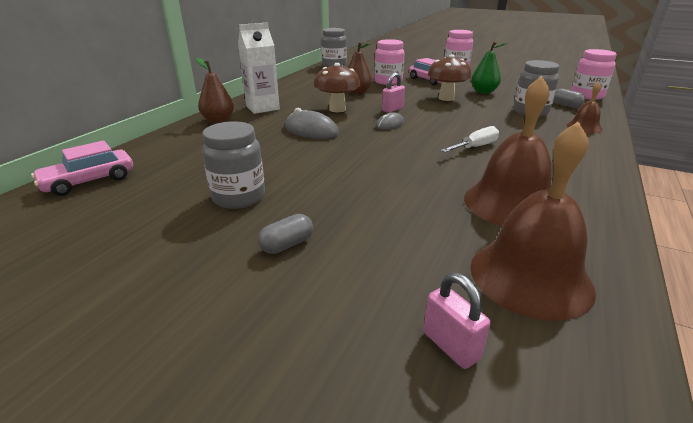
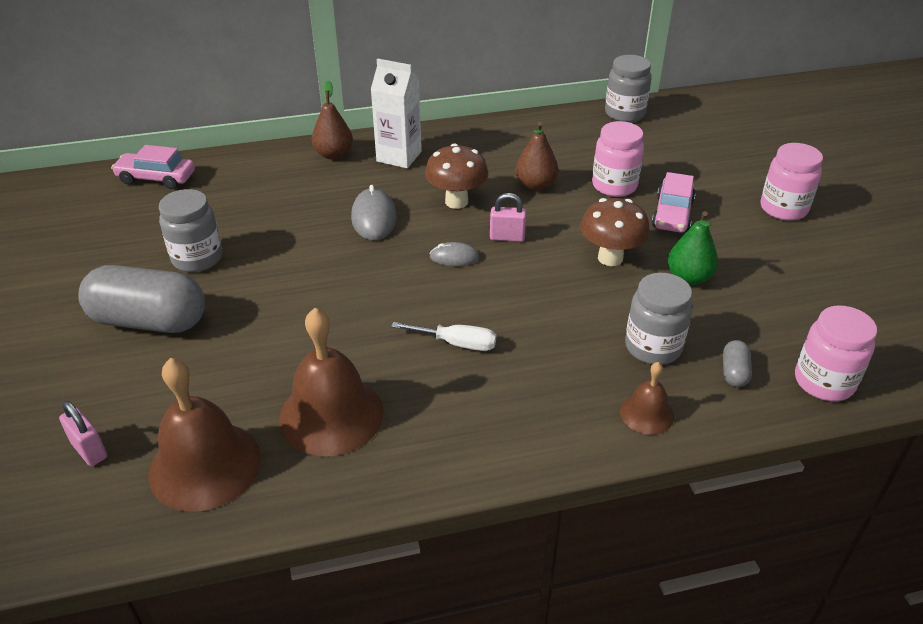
camera: 50 degrees right, 10 degrees up
(287, 245) = (149, 321): grey capsule -> grey capsule, size x2.39
(450, 345) = (89, 450): pink padlock -> pink padlock turned 60 degrees counterclockwise

